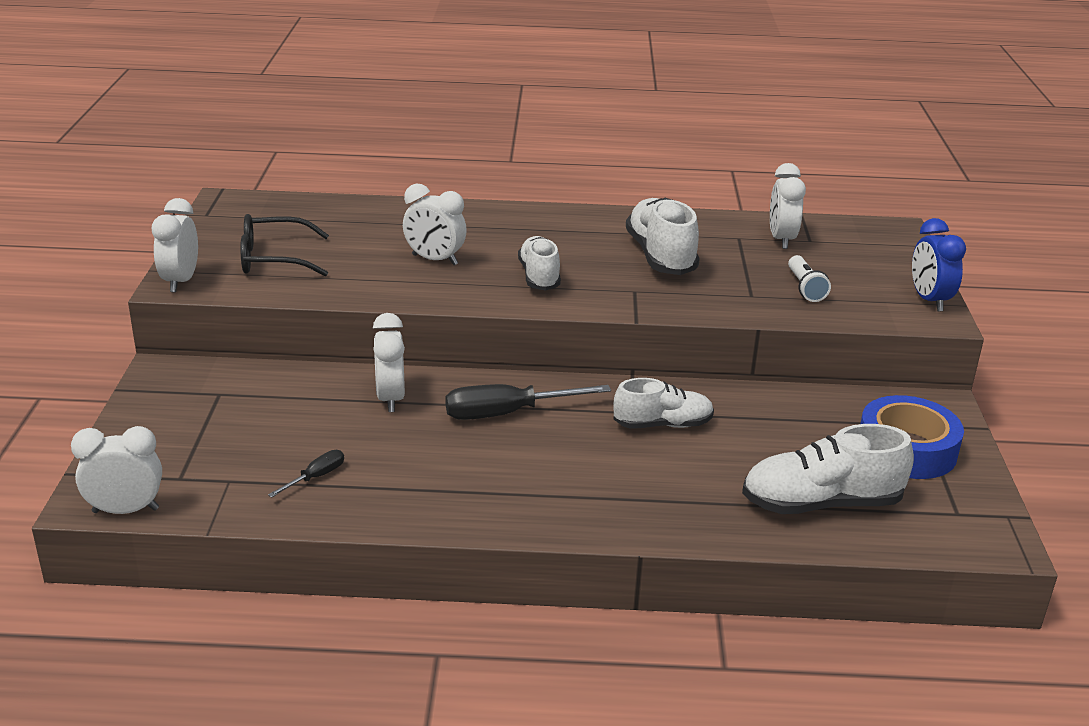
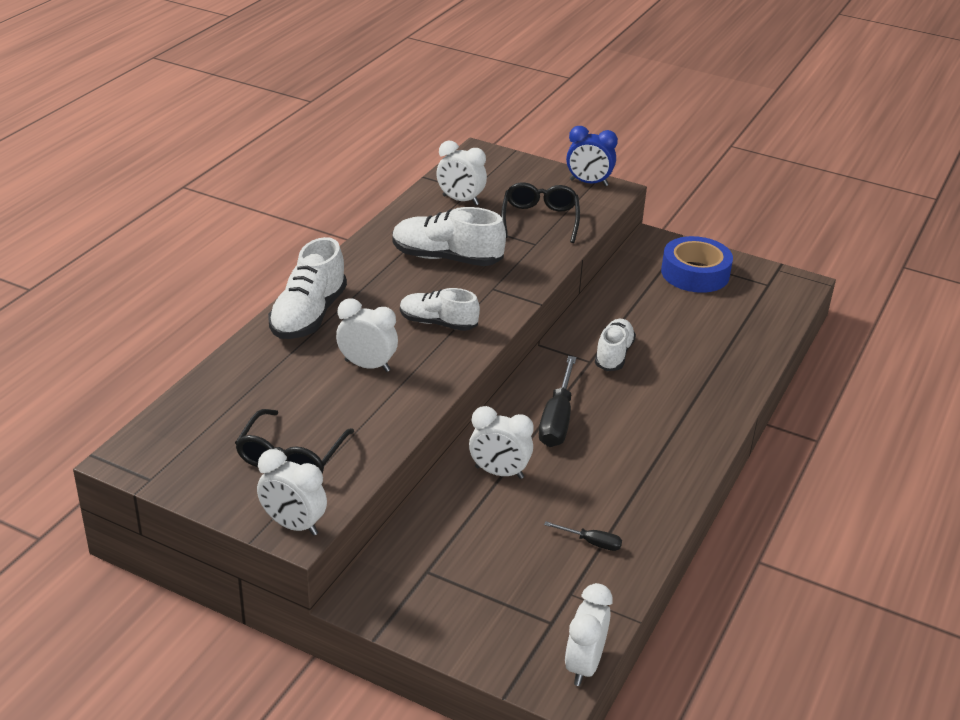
camera: 65 degrees left, 5 degrees up
(316, 477) = (591, 542): black screwdriver -> black screwdriver turned 135 degrees clockwise
(434, 260) = (367, 366): white clock -> white clock turned 120 degrees counterclockwise
(805, 288) = (540, 219): white flashlight -> black glasses
(821, 503) = (736, 327): white shoe -> white shoe (308, 315)

